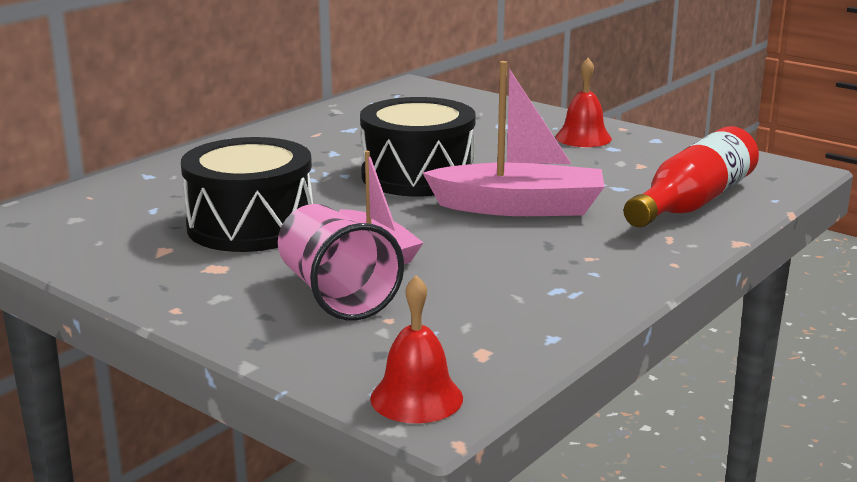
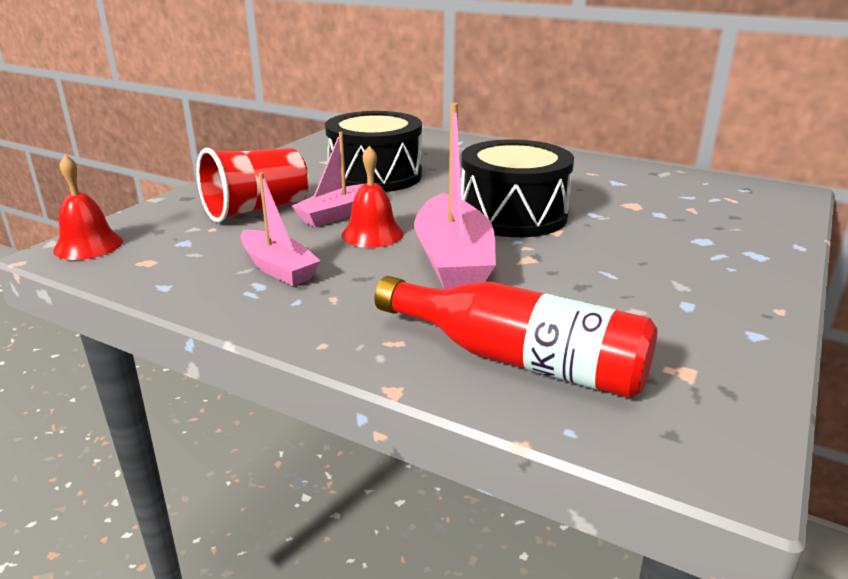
camera: 80 degrees right, 5 degrees up
(336, 294) = (257, 210): pink cup -> red cup
(519, 280) = (278, 268): none -> pink boat
(583, 138) = (708, 285): red bell -> red bell (372, 234)

